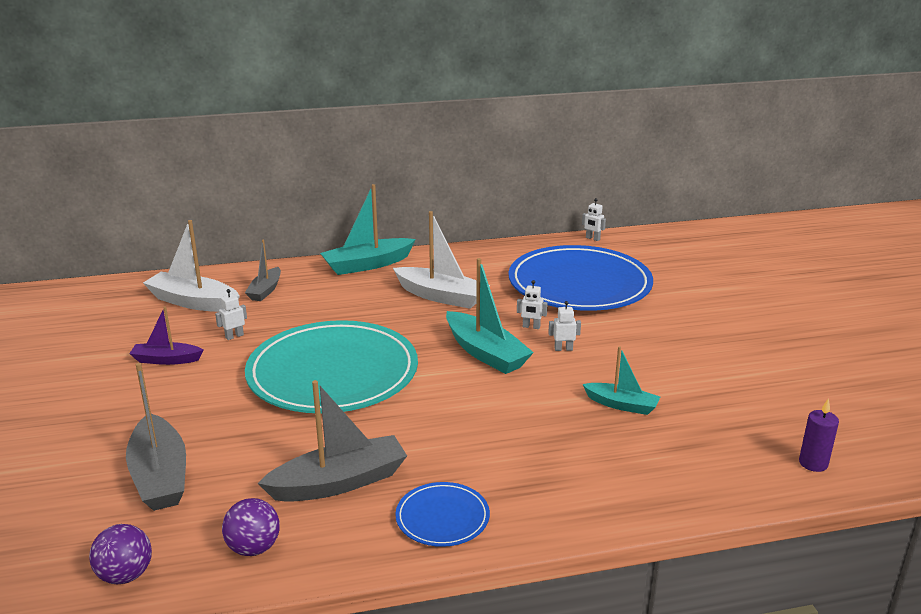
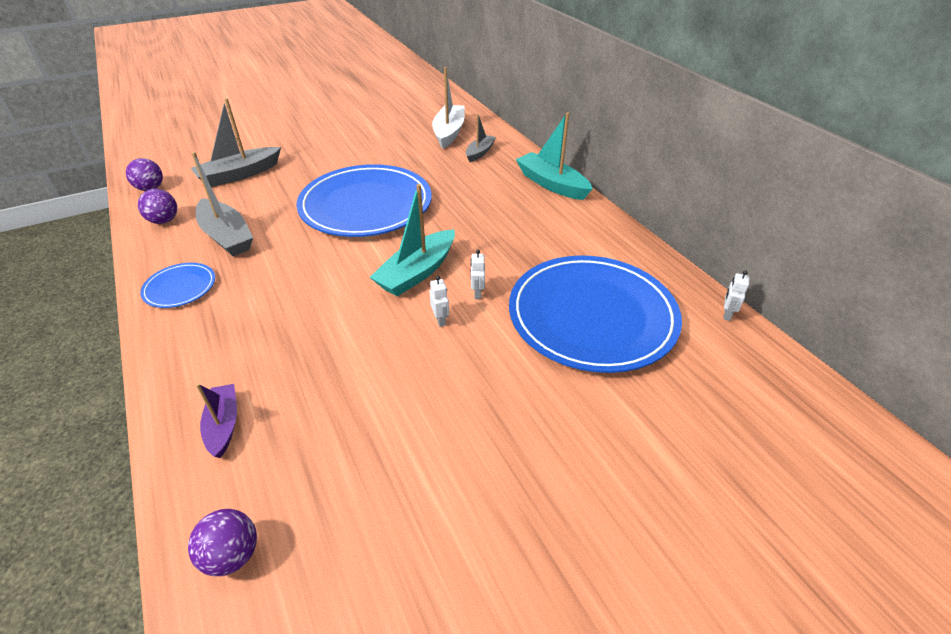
camera: 75 degrees right, 15 degrees up
(166, 360) = (368, 143): purple boat -> purple boat (223, 425)
(234, 336) = (407, 157): white robot -> none
(265, 290) = (480, 152): grey boat -> grey boat turned 120 degrees clockwise
(333, 373) = (366, 205): turquoise plate -> blue plate
(441, 296) = (513, 231): white boat -> none
(622, 405) = (341, 372): turquoise boat -> none
(813, 463) = (232, 555): purple candle -> purple ball

